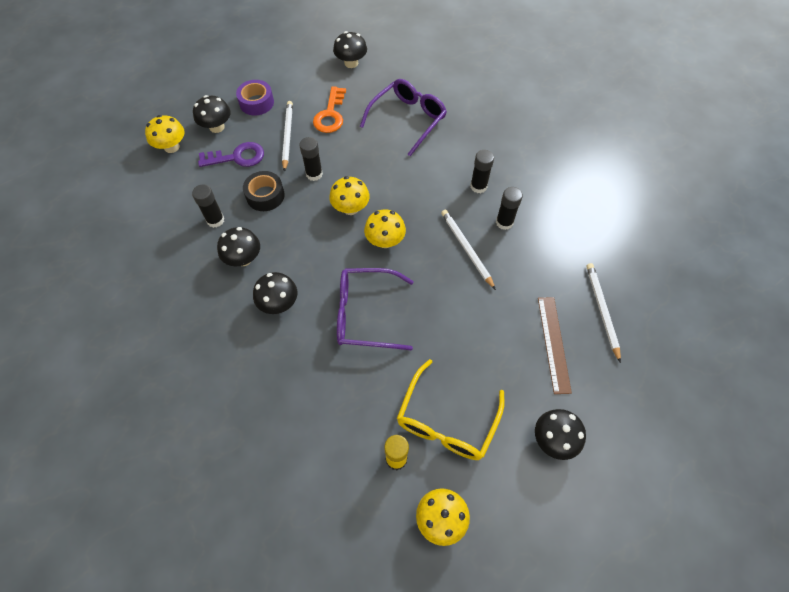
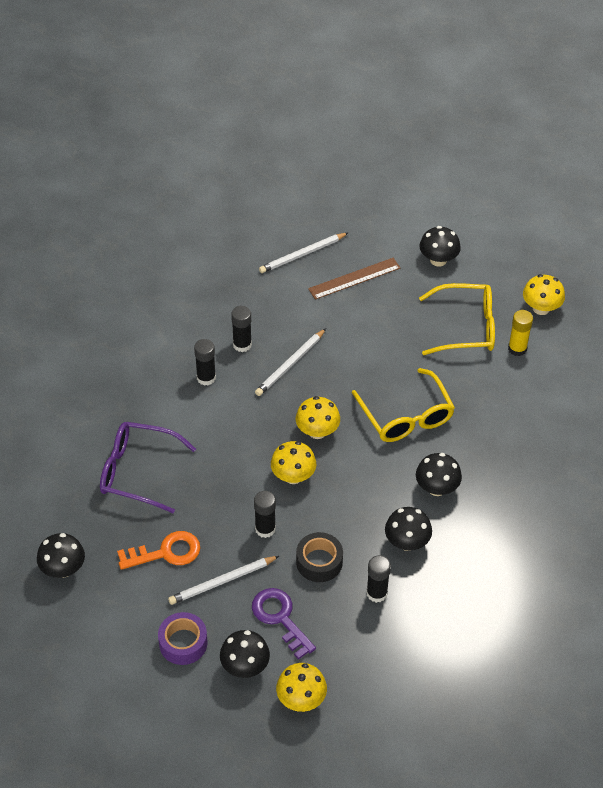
camera: 115 degrees left, 10 degrees down
(365, 314) = (406, 416): purple glasses -> yellow glasses

